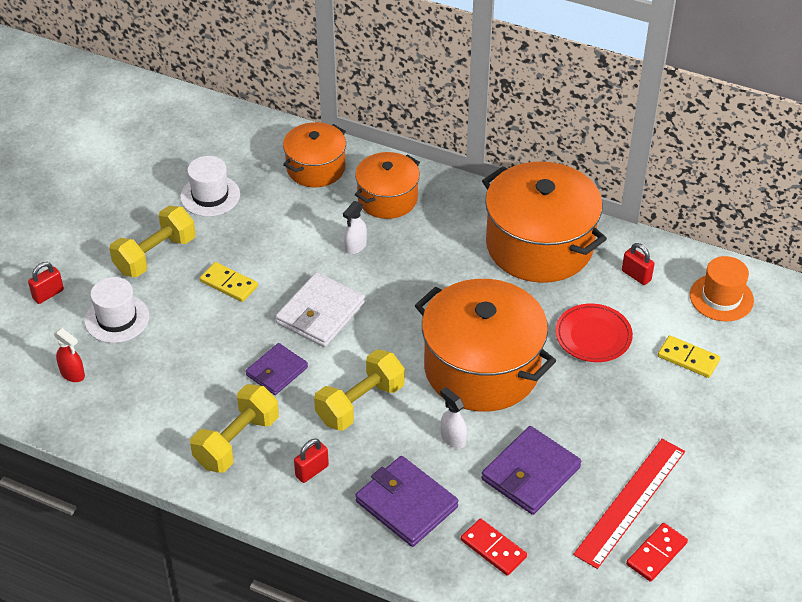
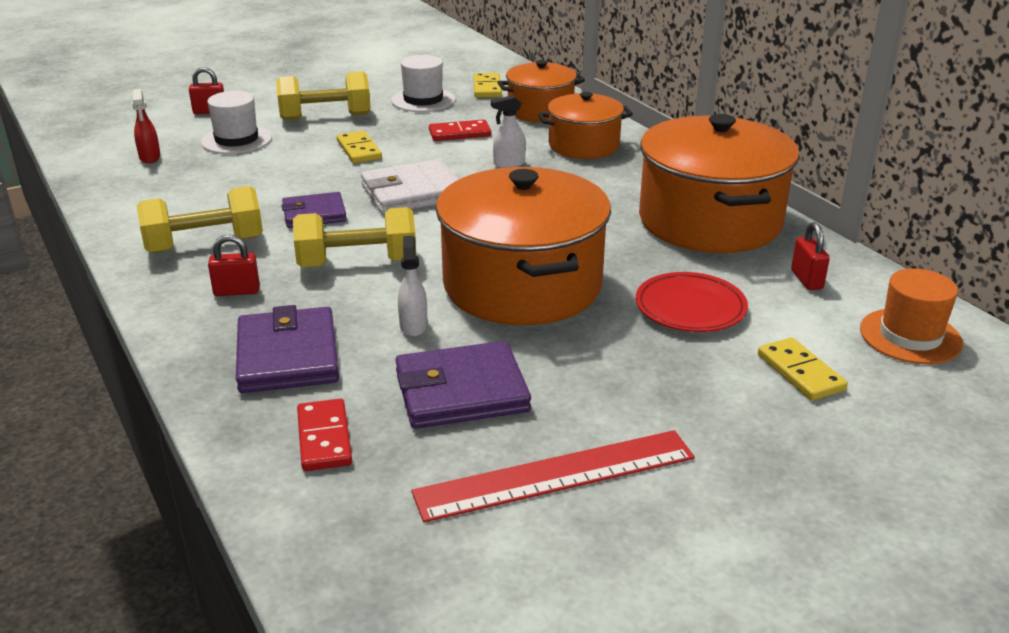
camera: 35 degrees right, 15 degrees down
(244, 155) = (487, 88): none -> yellow domino
(656, 554) = (525, 548): red domino -> red domino (460, 133)

